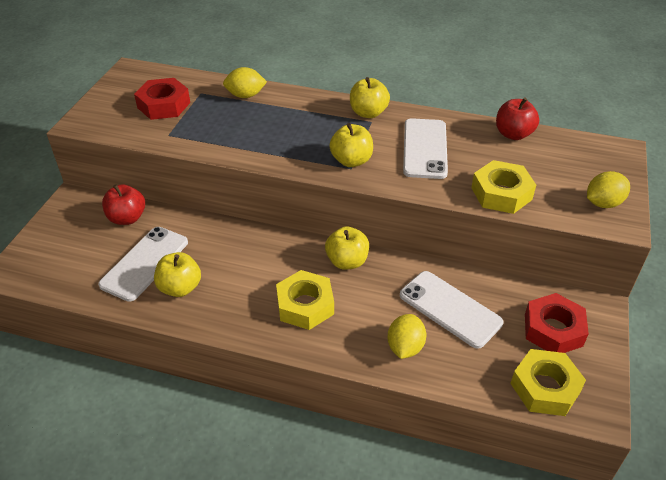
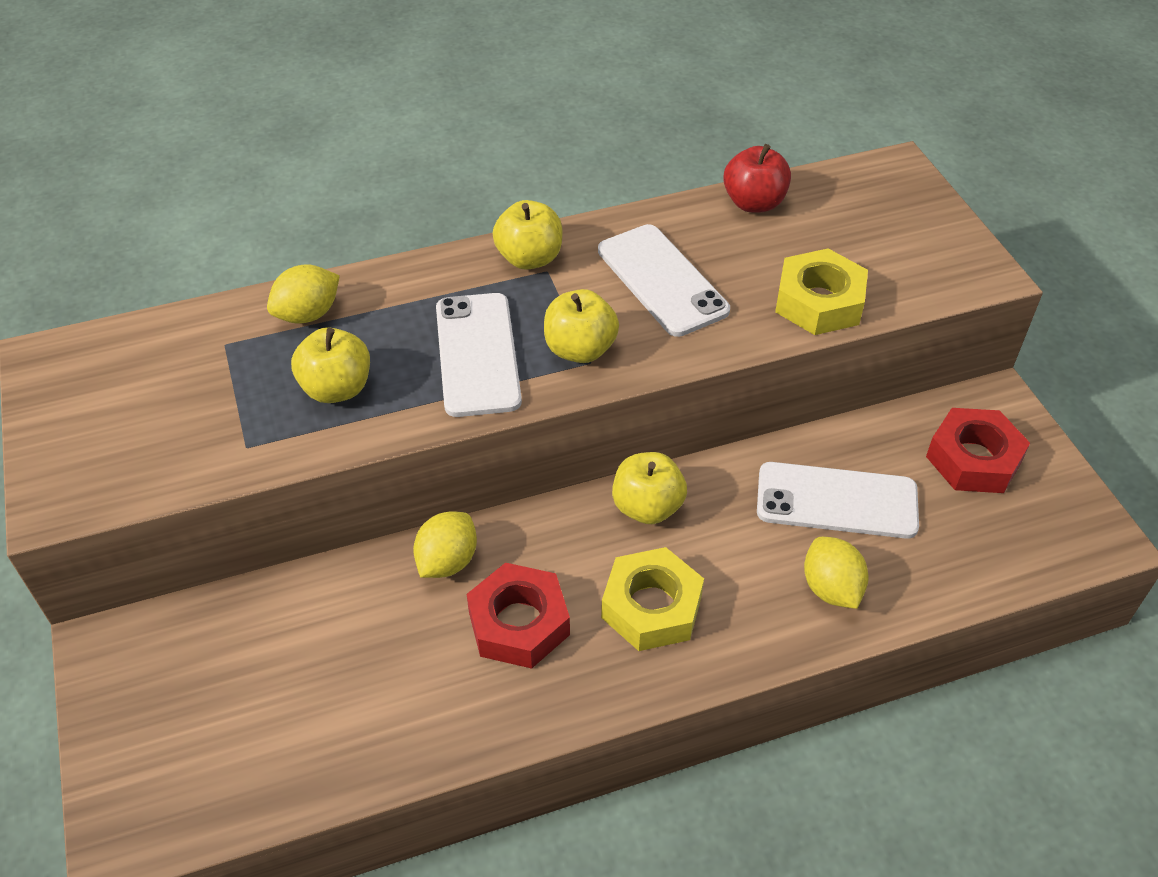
camera: 35 degrees left, 5 degrees up
(127, 218) = (240, 625): red apple -> none
(145, 263) = (348, 684): white phone -> white phone (477, 354)
(164, 105) = (181, 396): red nut -> red nut (519, 623)
(180, 288) = (444, 690): yellow apple -> yellow apple (336, 388)
(545, 387) = (1027, 542): yellow nut -> none
(603, 203) = (944, 256): yellow lemon -> yellow lemon (447, 561)

